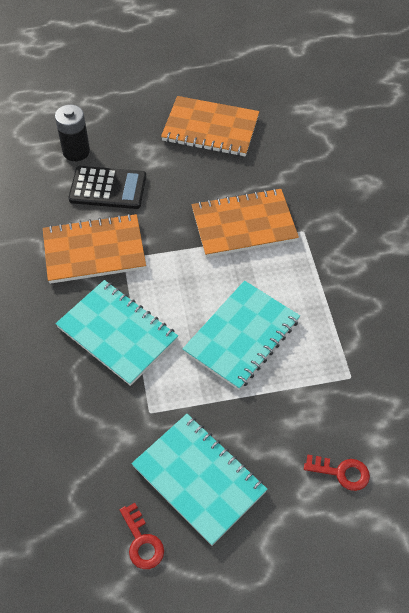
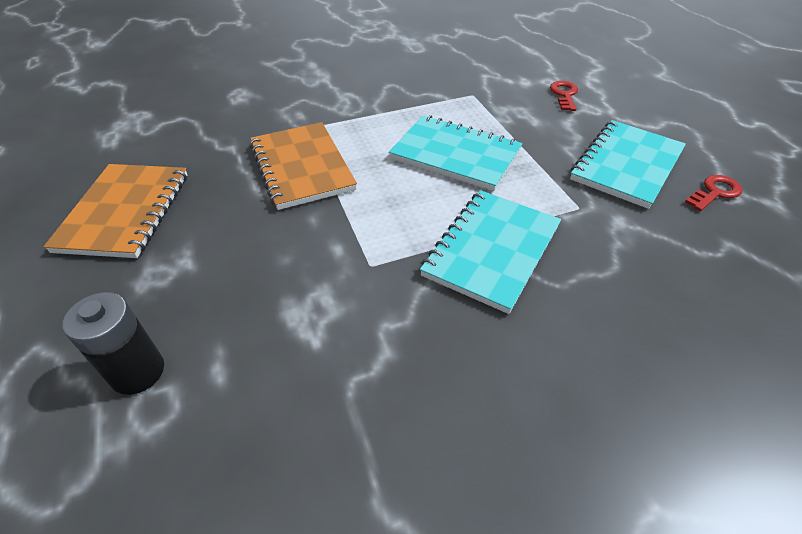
camera: 100 degrees left, 10 degrees down
(94, 250) = (362, 300): orange notebook -> none
(108, 188) = (234, 307): black calculator -> none

